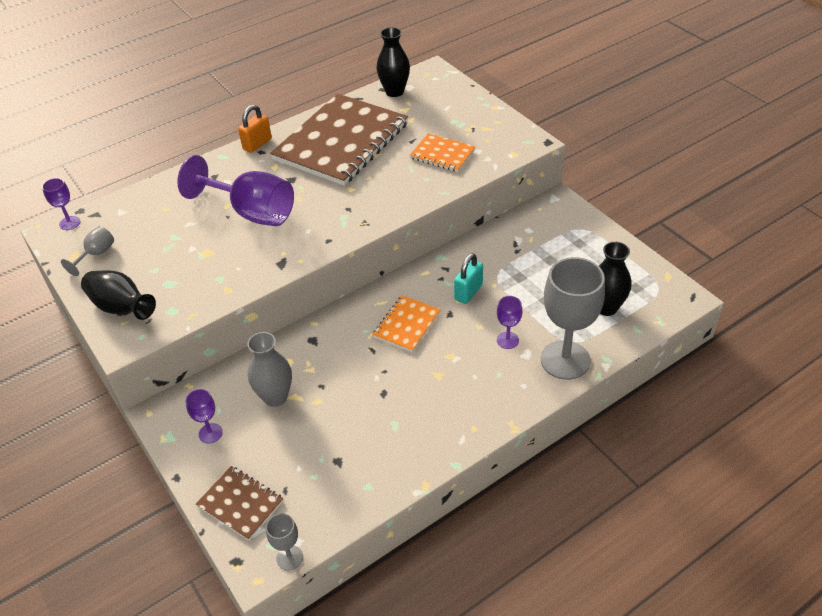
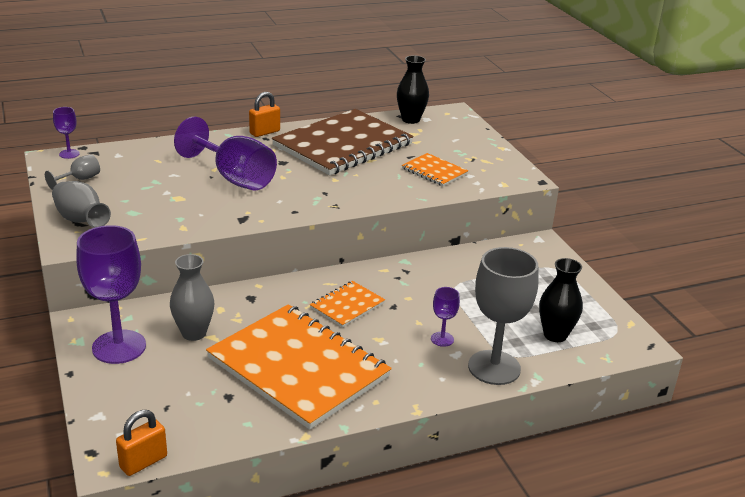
camera: 10 degrees right, 15 degrees down
(121, 308) = (81, 220): black vase -> grey vase
(210, 433) = (119, 347): purple goblet -> purple goblet, size x2.18
(240, 503) = (118, 408): brown notebook -> none
(289, 557) = (143, 462): grey goblet -> orange padlock
(389, 410) = (298, 367): none -> orange notebook
(468, 292) = (420, 293): turquoise padlock -> none

